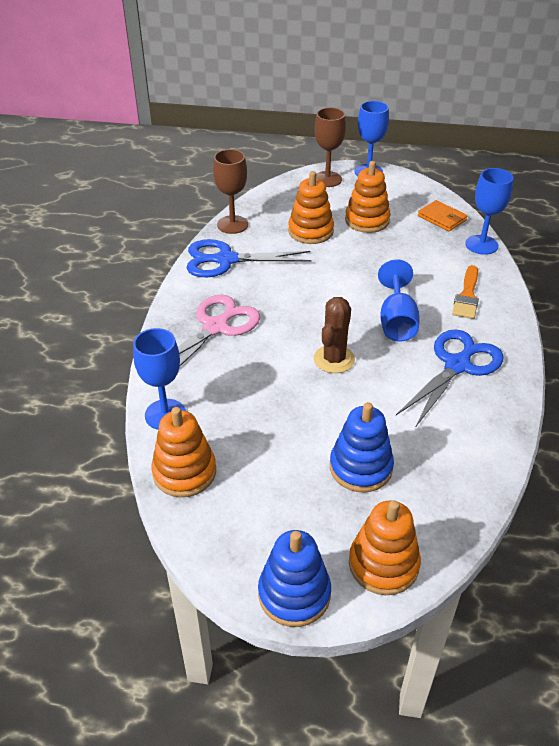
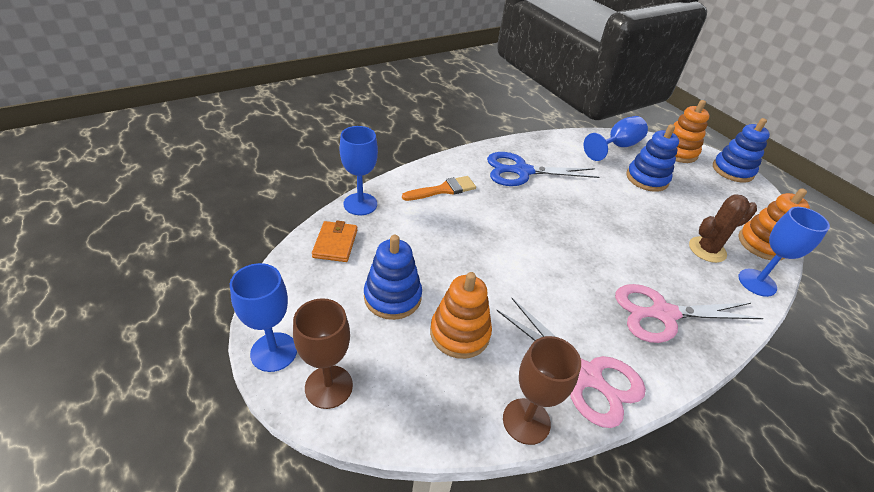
camera: 135 degrees left, 0 degrees up
(226, 260) = (586, 376): blue scissors -> pink scissors
(334, 359) = (594, 226): brown cactus -> brown cactus (707, 250)
(367, 220) = (392, 297): orange stacking toy -> blue stacking toy
(396, 321) = (516, 213): blue goblet -> blue goblet (617, 146)

